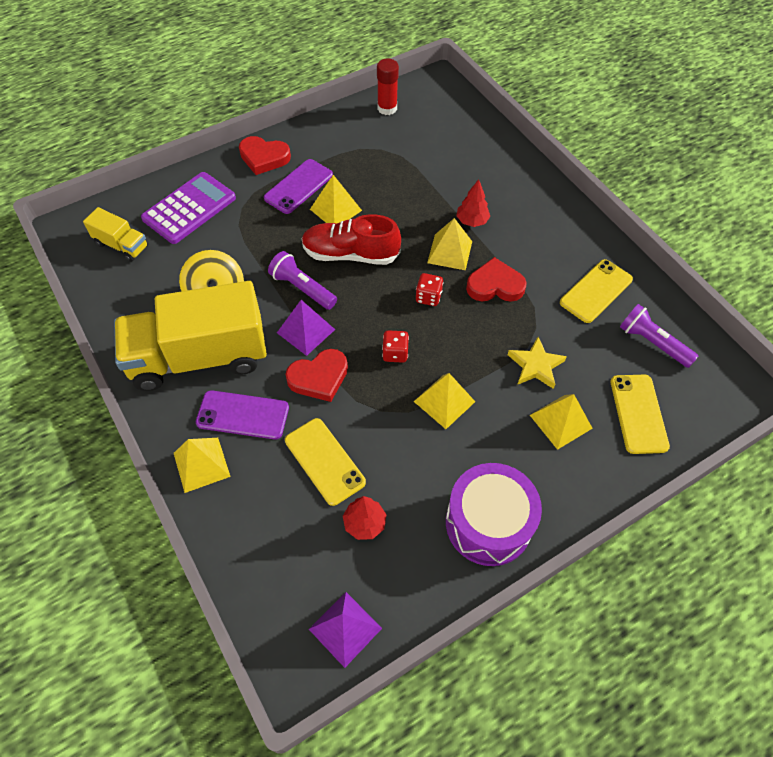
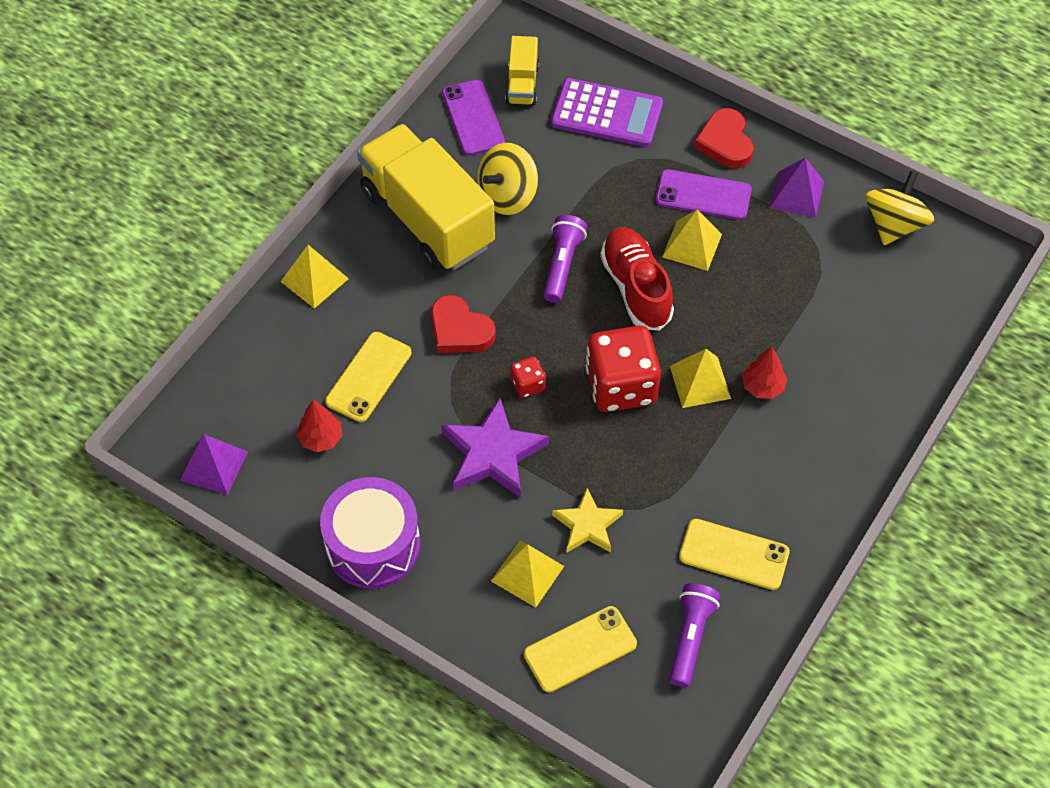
camera: 65 degrees right, 0 degrees up
(243, 415) = (382, 286): purple phone -> purple phone (473, 118)
(306, 331) = (509, 293): purple pyramid -> purple pyramid (796, 194)
(387, 108) = (894, 225): red glue stick -> yellow spinning top
(428, 297) = (621, 386): red dice -> red dice, size x2.18
(444, 401) = (492, 453): yellow pyramid -> purple star
(495, 285) = (678, 445): red heart -> none

